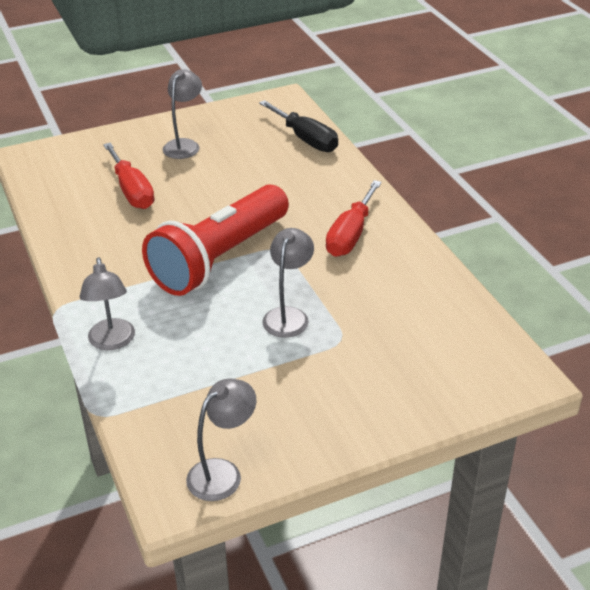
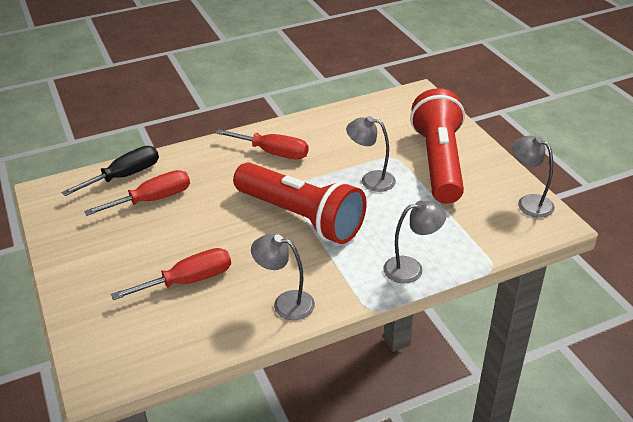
camera: 90 degrees left, 0 degrees up
(184, 145) = (111, 251): grey lamp -> grey lamp (285, 303)
(263, 160) = (153, 200): none -> red screwdriver
(328, 384) = (439, 162): none -> red flashlight

